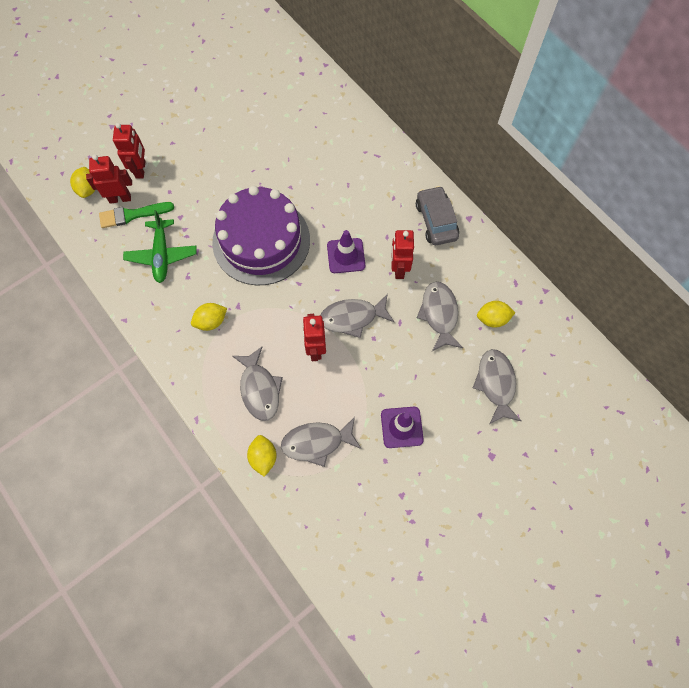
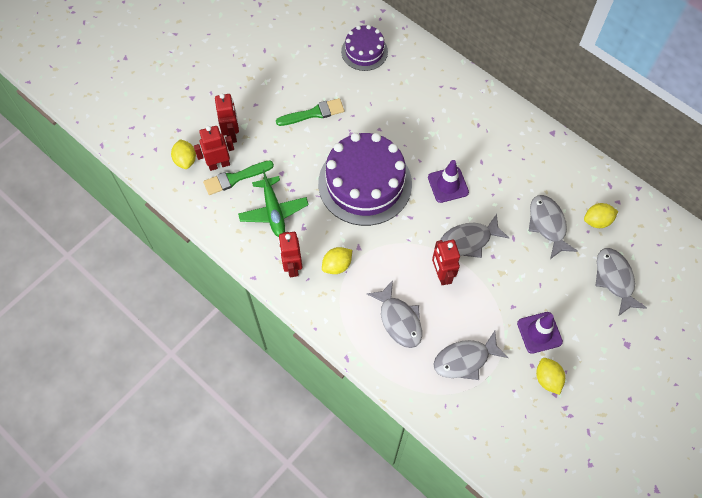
camera: 10 degrees left, 5 degrees down
(228, 160) = (314, 113): none -> green brush
(263, 457) = (419, 382): yellow lemon -> yellow lemon (547, 379)
(295, 104) = (364, 51): none -> purple cake
(398, 269) = (500, 189): red robot -> red robot (292, 267)
(436, 221) = (523, 140): grey car -> none

